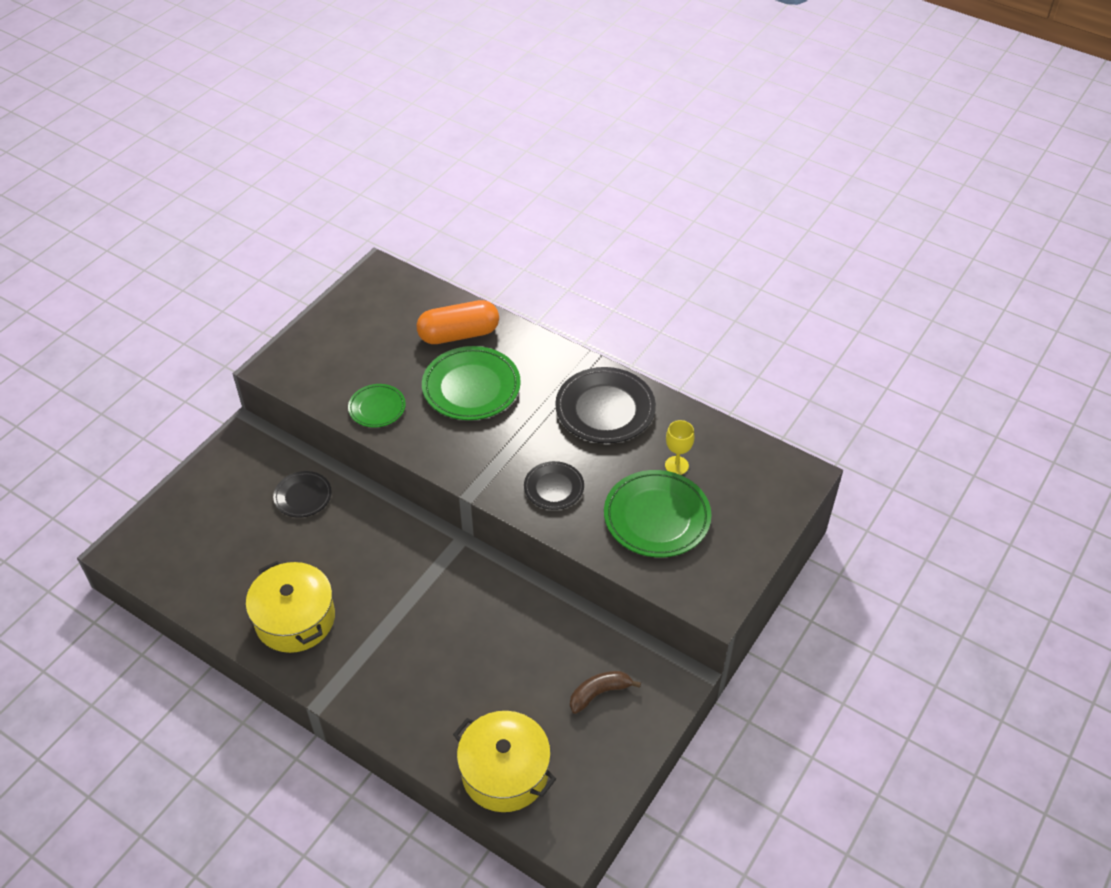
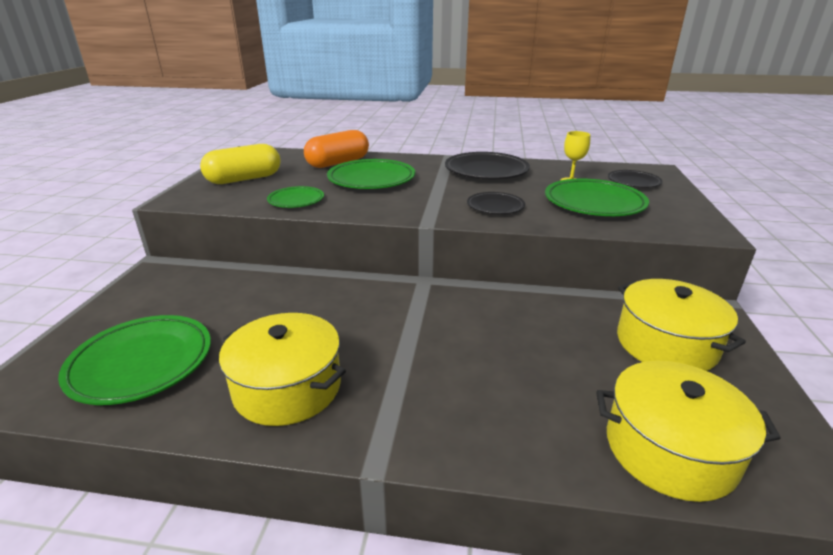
camera: 25 degrees left, 20 degrees down
(208, 555) = (141, 363): none -> green plate
(303, 496) = (242, 292): black plate -> black plate (633, 182)
(348, 343) = (244, 179): none -> yellow capsule
(599, 693) = (666, 344): brown banana -> yellow pot

